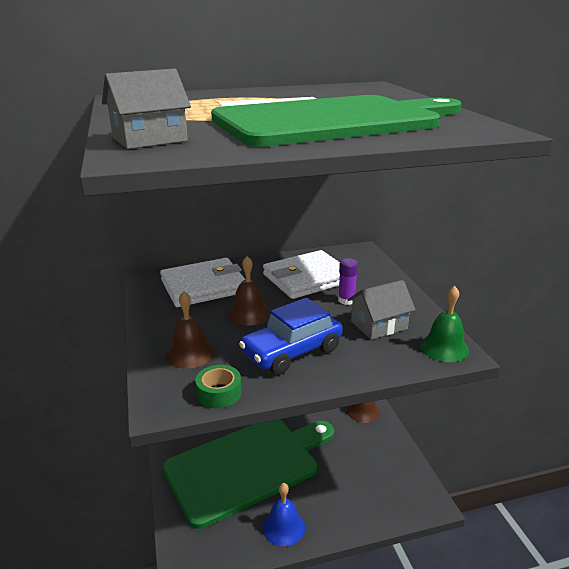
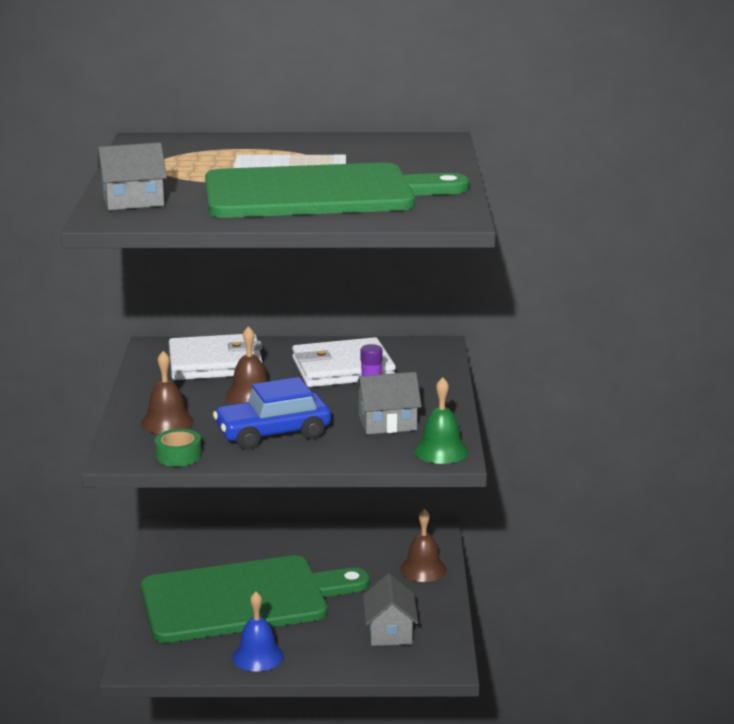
camera: 15 degrees right, 5 degrees down
(371, 476) = (390, 631): none -> grey house

